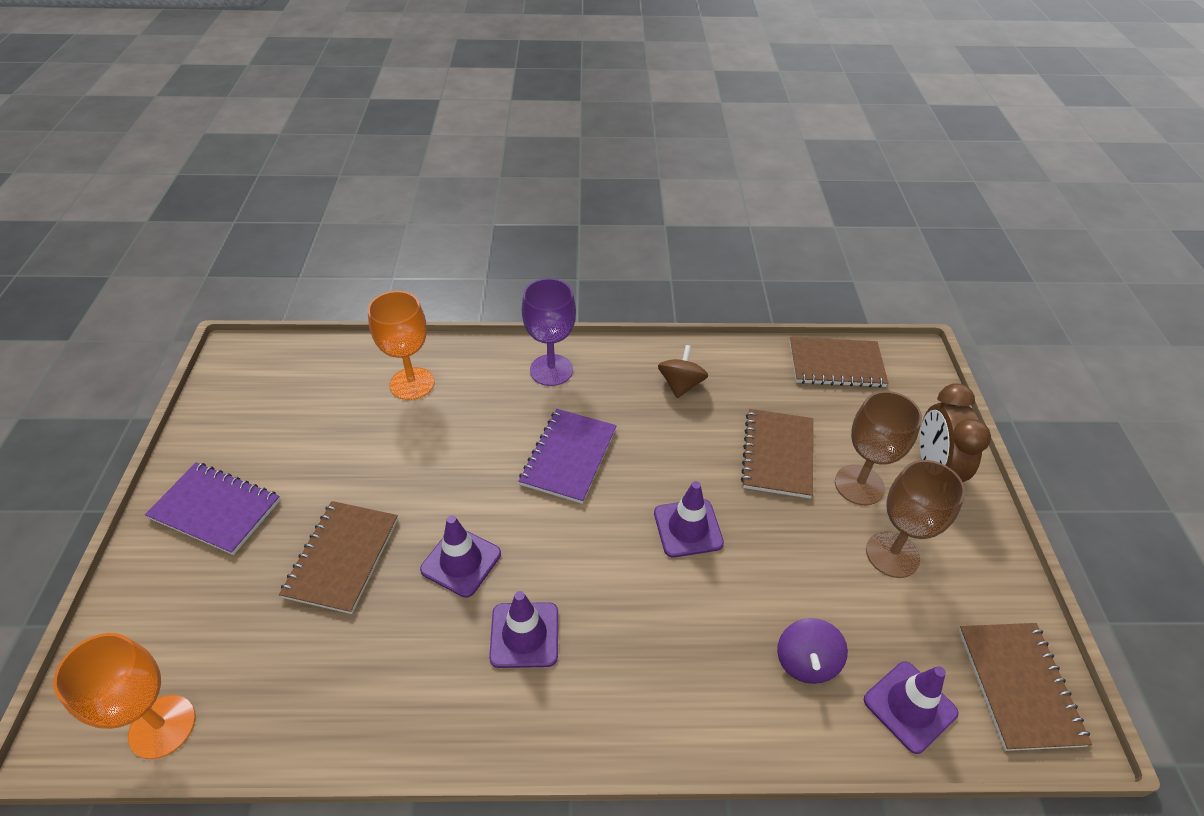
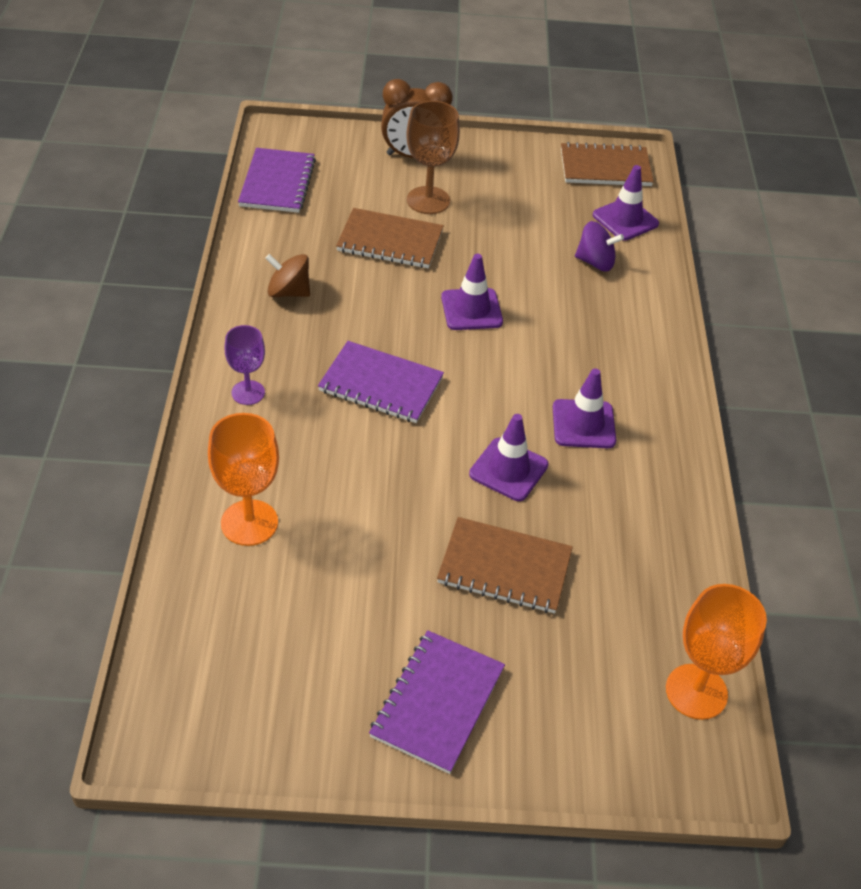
camera: 90 degrees left, 0 degrees up
(551, 370) = (248, 392): purple goblet -> purple goblet, size x0.64
(836, 364) = (277, 183): brown notebook -> purple notebook
(892, 554) = (499, 198): brown goblet -> none

